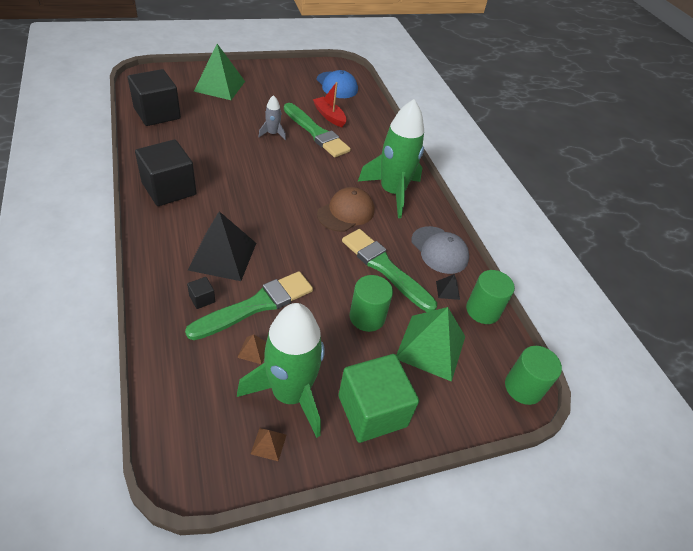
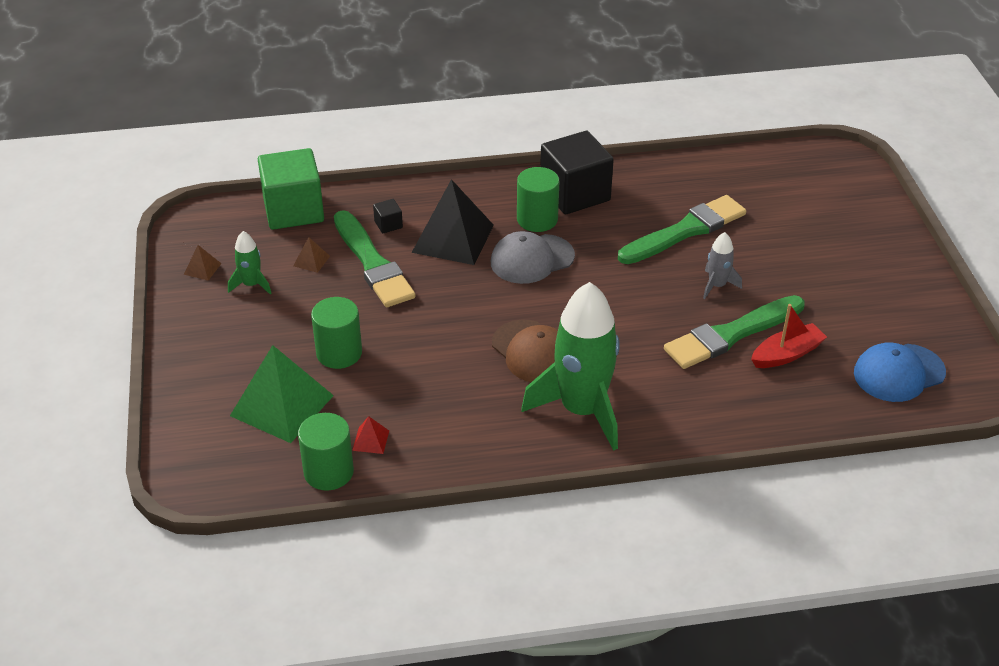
camera: 105 degrees right, 5 degrees down
(157, 113) = (743, 175): black cube -> none
(219, 86) = (841, 231): green pyramid -> none
(290, 394) = (251, 284): green rocket -> green rocket, size x0.45
(372, 411) = (213, 343): green cube -> green cube (293, 210)
(385, 268) = (419, 380): green brush -> green brush (685, 231)
(439, 250) = (449, 446): grey cap -> grey cap (532, 259)
(447, 290) = (370, 440): black pyramid -> red pyramid
(523, 387) = (201, 484): green cylinder -> green cylinder (537, 219)

